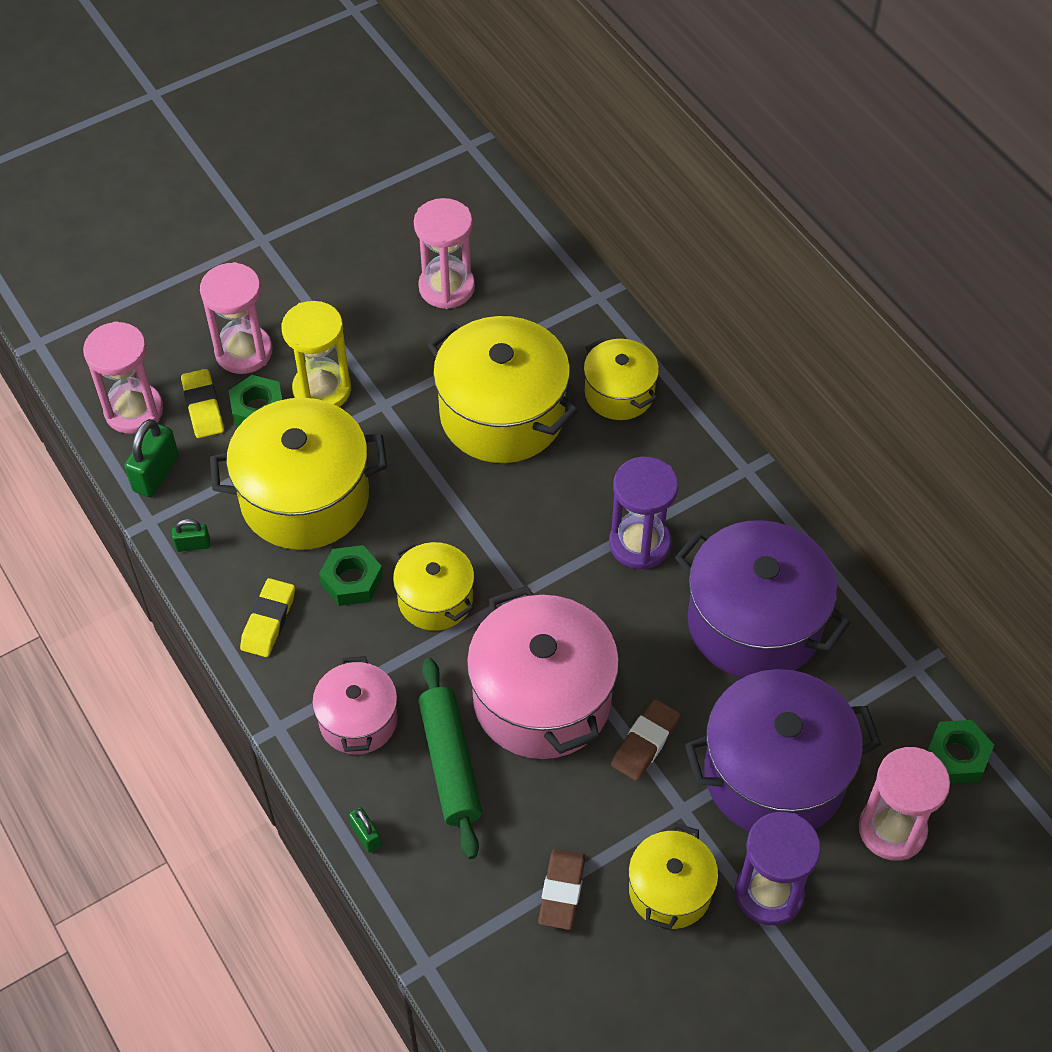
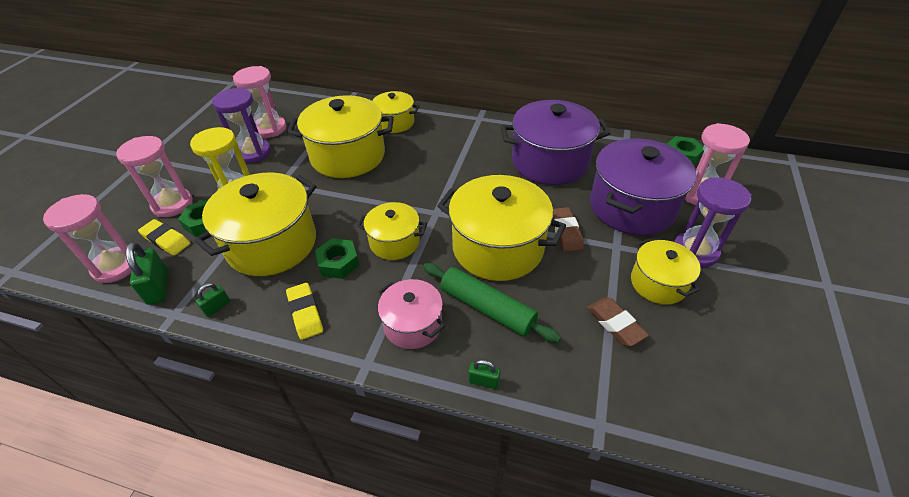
camera: 40 degrees left, 10 degrees down
(542, 699) = (497, 247): pink pot -> yellow pot
(639, 544) = (467, 164): purple hourglass -> purple hourglass (253, 153)

